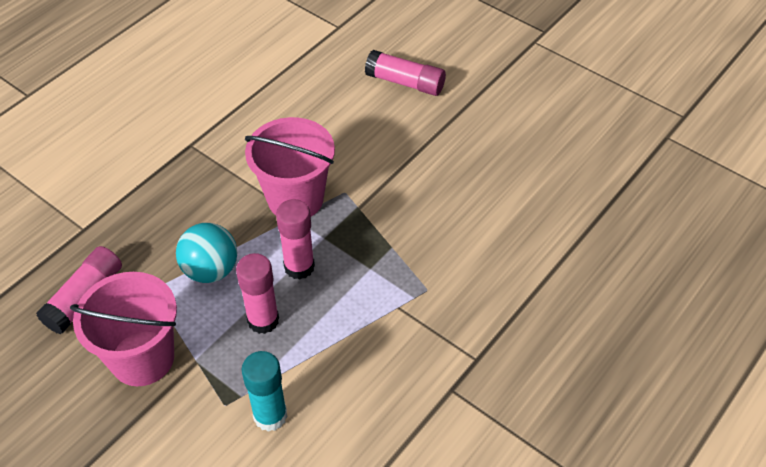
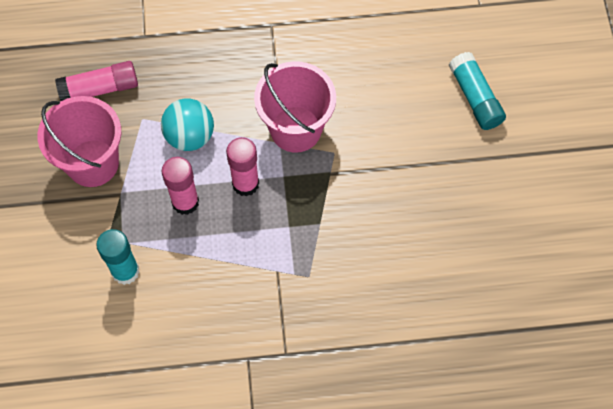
camera: 45 degrees right, 15 degrees up
(405, 82) = (475, 97): pink glue stick -> turquoise glue stick

